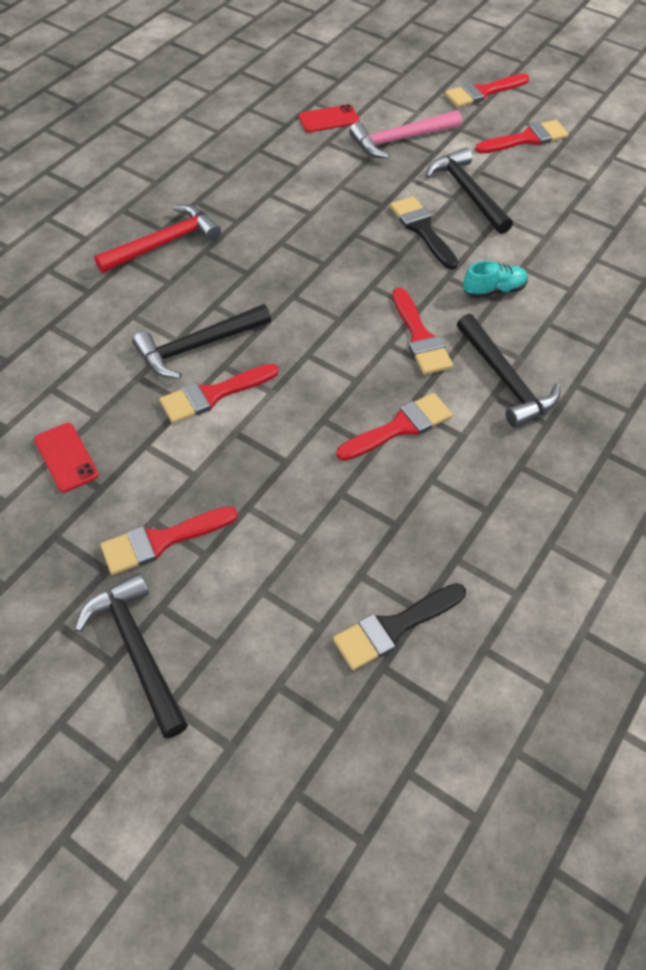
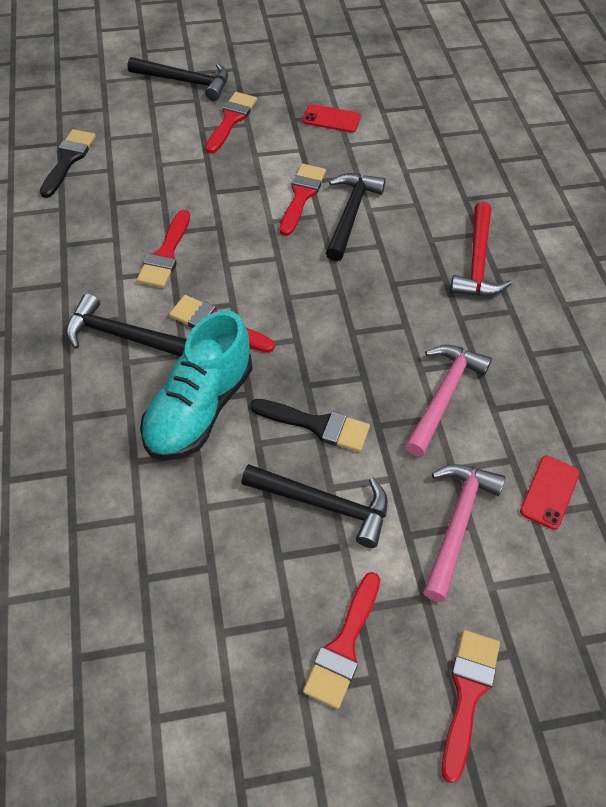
camera: 135 degrees right, 0 degrees up
(318, 191) = (444, 396): none -> pink hammer
(494, 290) = (199, 408): turquoise shoe -> turquoise shoe, size x2.12

